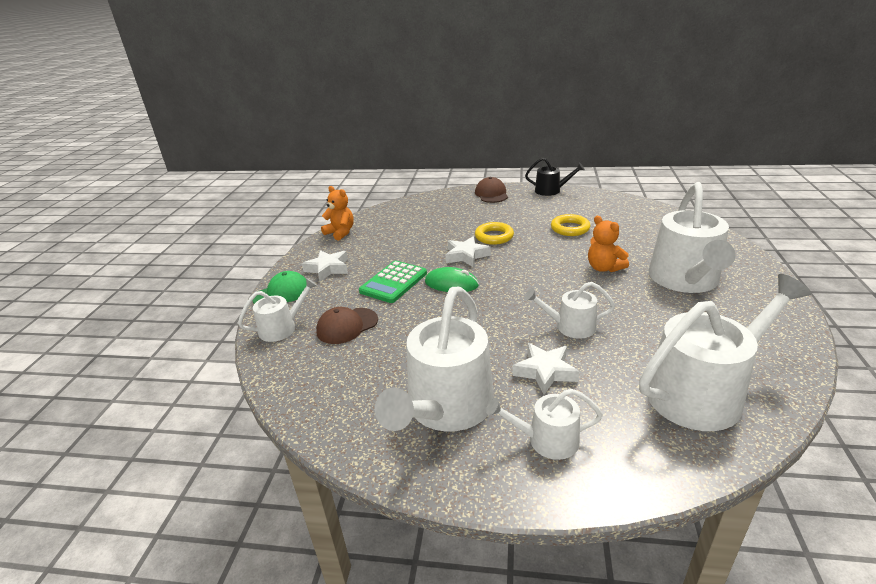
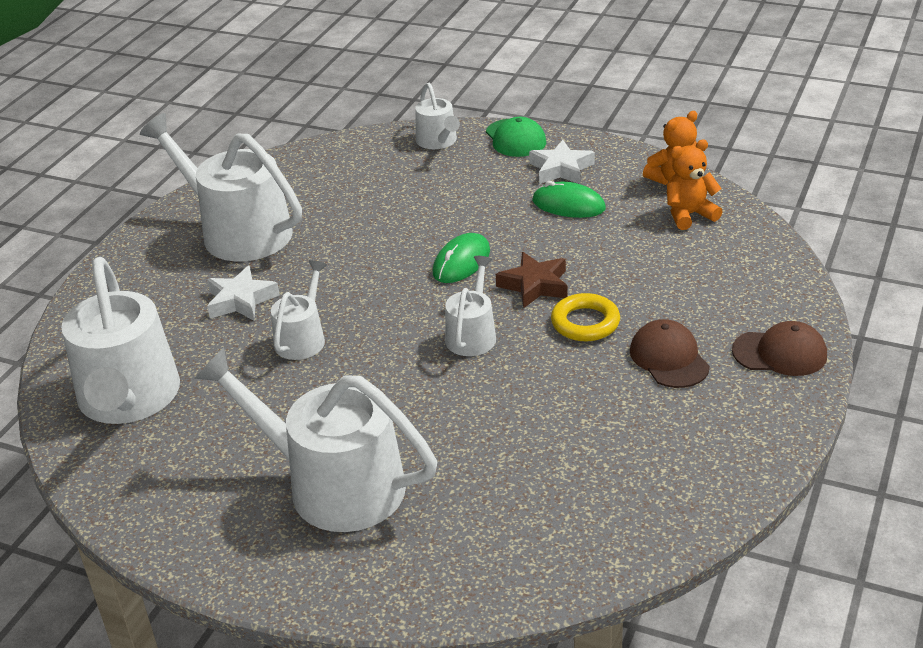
camera: 105 degrees right, 5 degrees up
(347, 326) = (414, 181): brown cap -> brown cap (669, 358)
(374, 259) = (568, 205): none -> green mouse
(393, 282) = (493, 217): green calculator -> none
(466, 255) = (535, 285): white star -> brown star
(547, 440) = (155, 280): white watering can -> white watering can (472, 335)
(551, 191) = (769, 439): black watering can -> none
(570, 228) = (574, 415): yellow ring -> none
(604, 268) = (419, 411): orange teddy bear -> orange teddy bear (689, 215)

